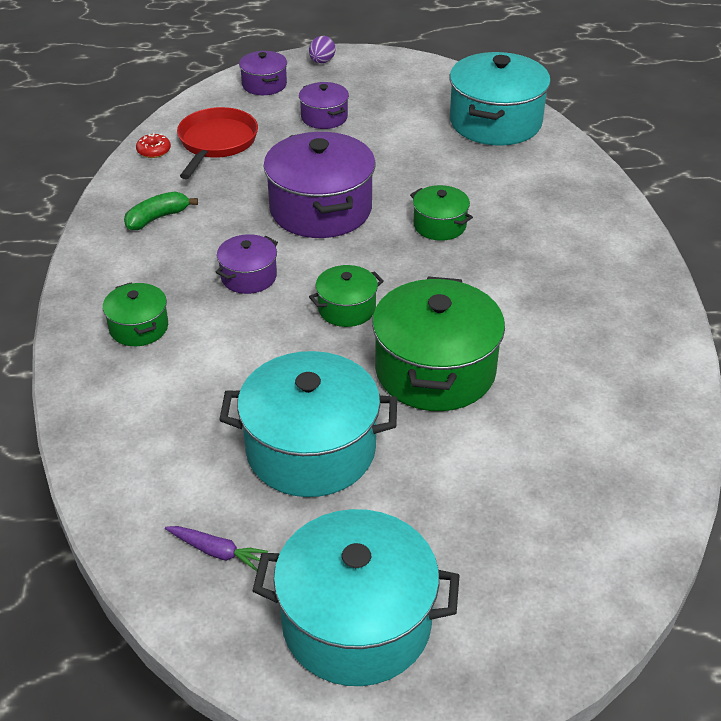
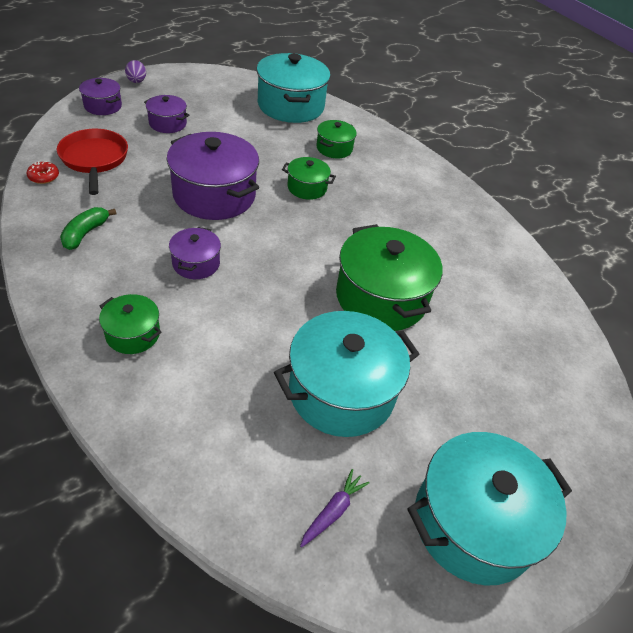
camera: 35 degrees left, 5 degrees up
(217, 551) = (333, 511): purple carrot -> purple carrot turned 45 degrees counterclockwise
(346, 309) = (287, 268): green pot -> green pot (334, 148)

